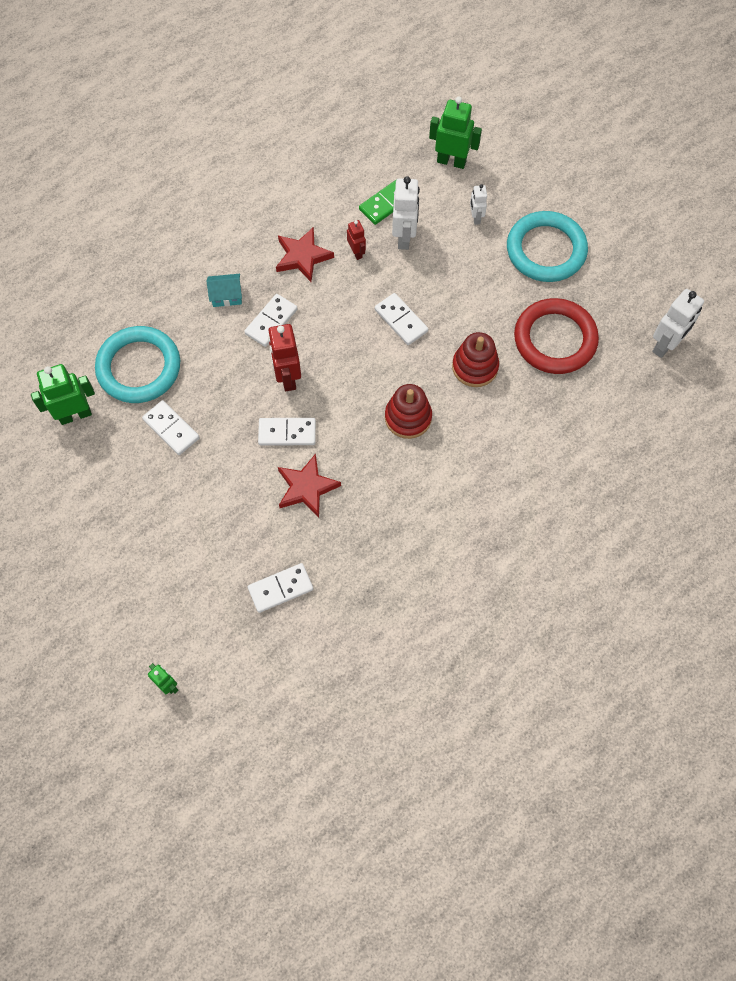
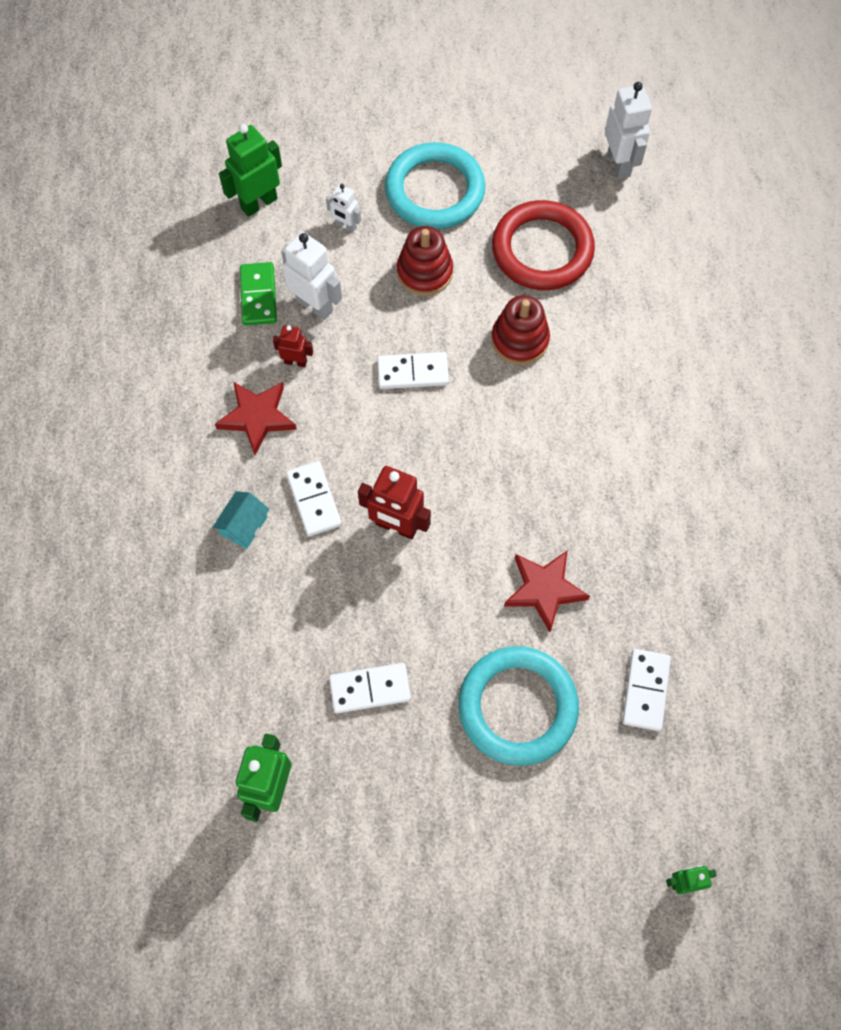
camera: 55 degrees left, 0 degrees up
(139, 367) = (263, 677): turquoise ring -> turquoise ring (517, 707)
(287, 433) = (464, 568): white domino -> none
(408, 417) = (532, 439): red stacking toy -> red stacking toy (424, 272)

